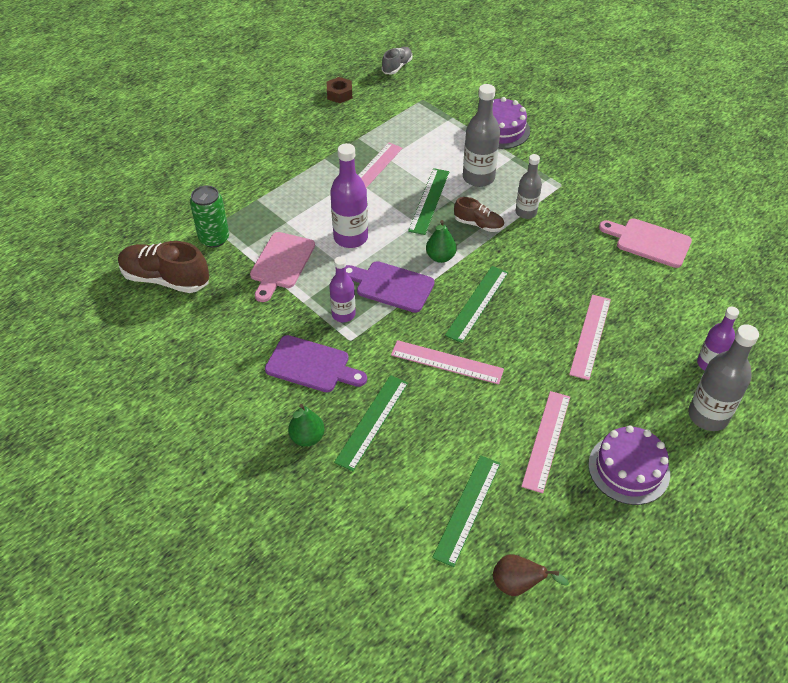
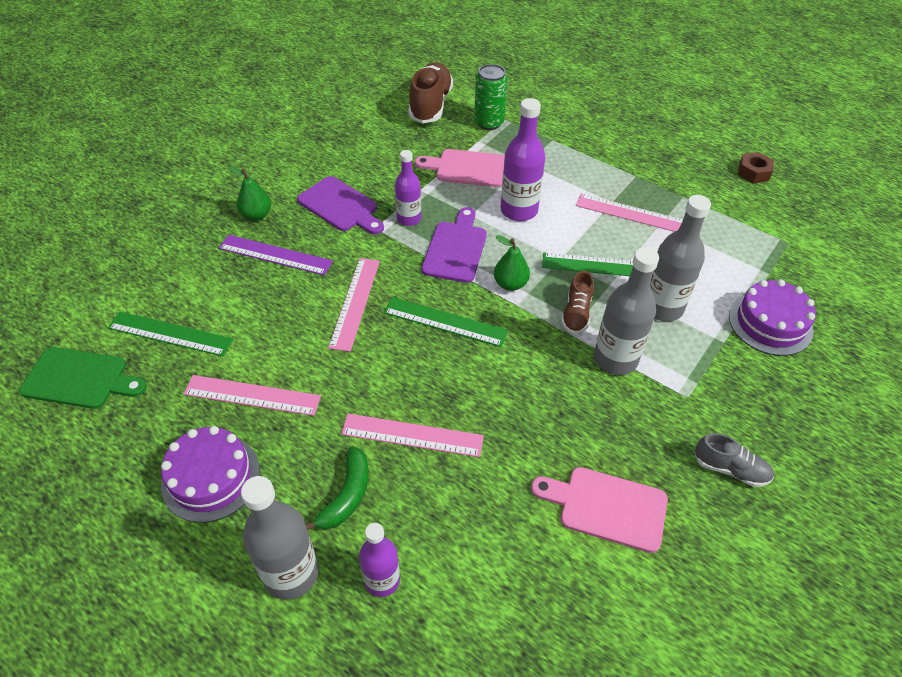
camera: 80 degrees right, 0 degrees up
(311, 365) = (340, 206): purple cutting board -> purple cutting board turned 60 degrees counterclockwise
(372, 421) = (275, 255): green ruler -> purple ruler
(397, 67) = (839, 213): grey shoe -> grey shoe (730, 469)
(518, 585) = (80, 379): brown pear -> green cutting board
(526, 212) = (615, 359): grey bottle -> grey bottle, size x1.55
(643, 379) = (347, 496): none -> green banana
(649, 242) = (607, 507): pink cutting board -> pink cutting board turned 90 degrees counterclockwise

